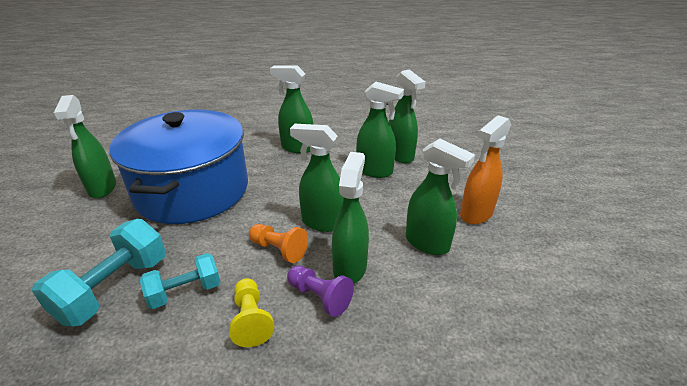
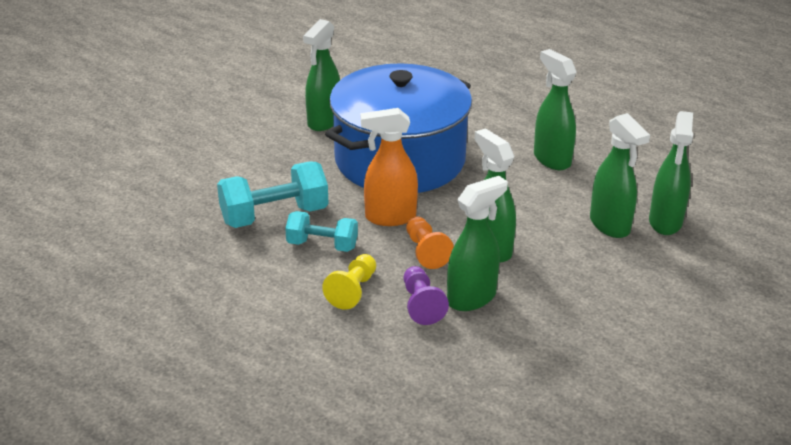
camera: 40 degrees right, 0 degrees up
(427, 243) = (572, 318): green spray bottle -> none
(476, 214) = (666, 321): orange spray bottle -> orange spray bottle (390, 217)

